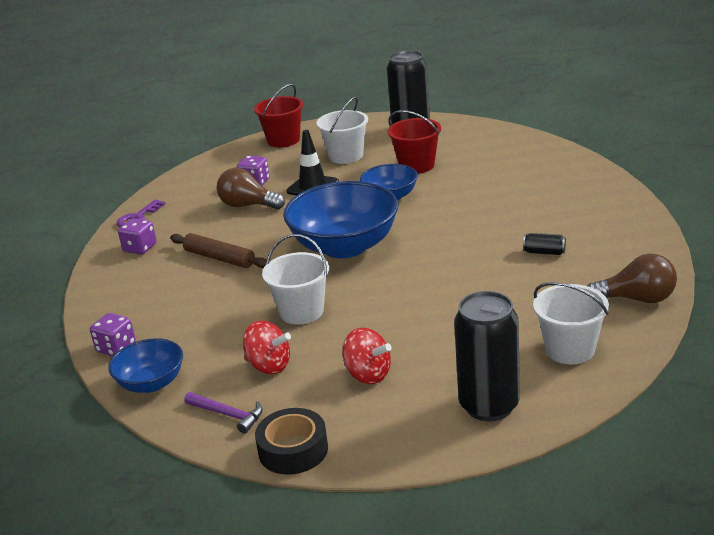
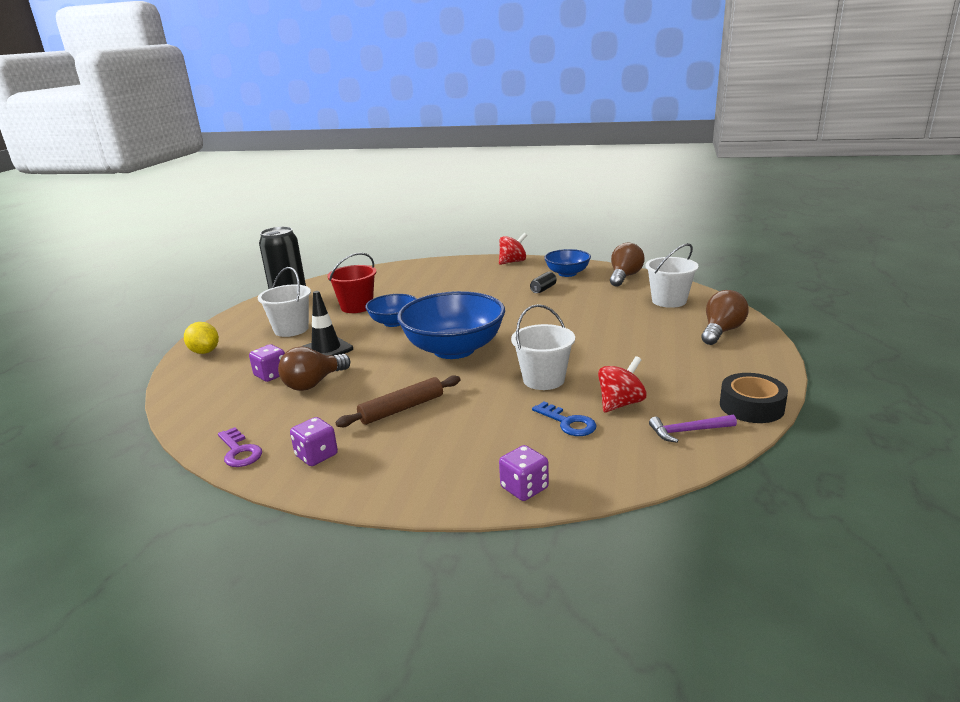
camera: 70 degrees left, 5 degrees down
(151, 383) = (610, 470): blue bowl -> blue bowl (567, 273)
(222, 344) = (568, 423): none -> blue key
(228, 415) = (688, 431): purple hammer -> purple hammer turned 150 degrees counterclockwise
(283, 140) = (205, 352): red bucket -> yellow lemon
(368, 375) = (660, 365): red spinning top -> red spinning top (512, 262)
(489, 406) = (721, 331): black can -> brown light bulb

